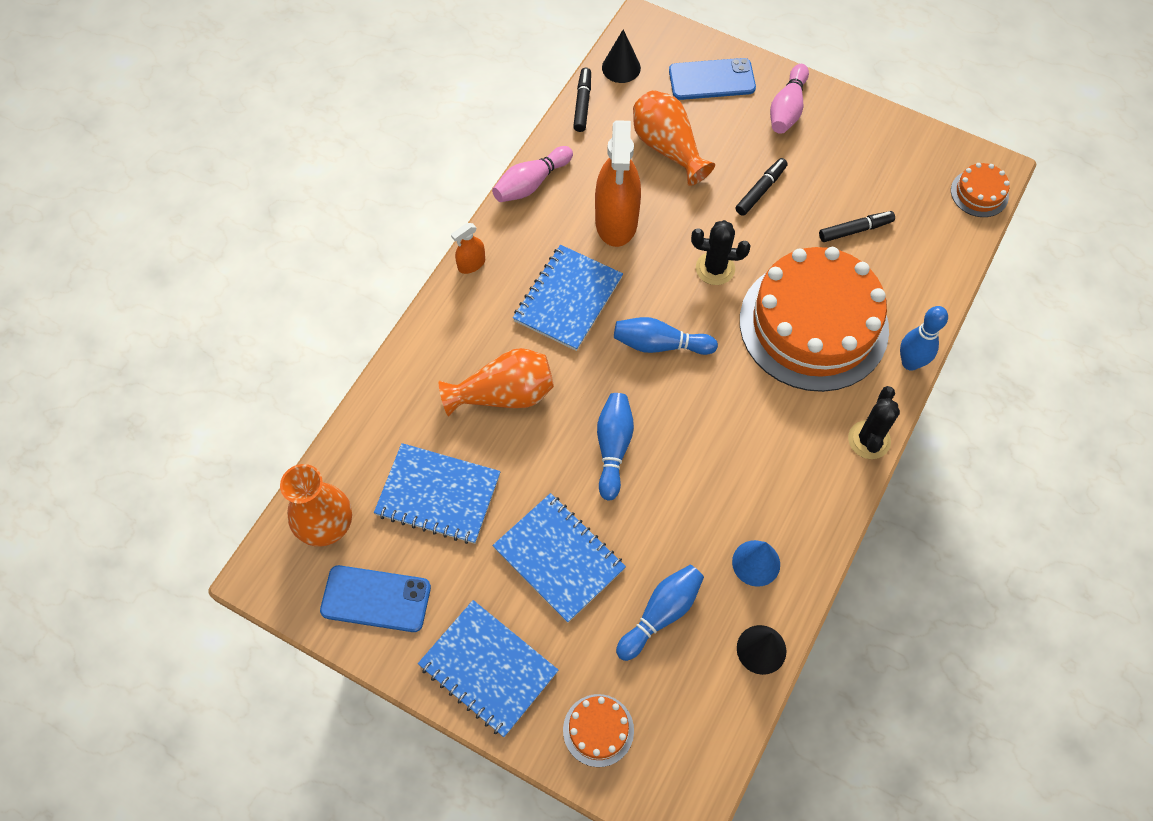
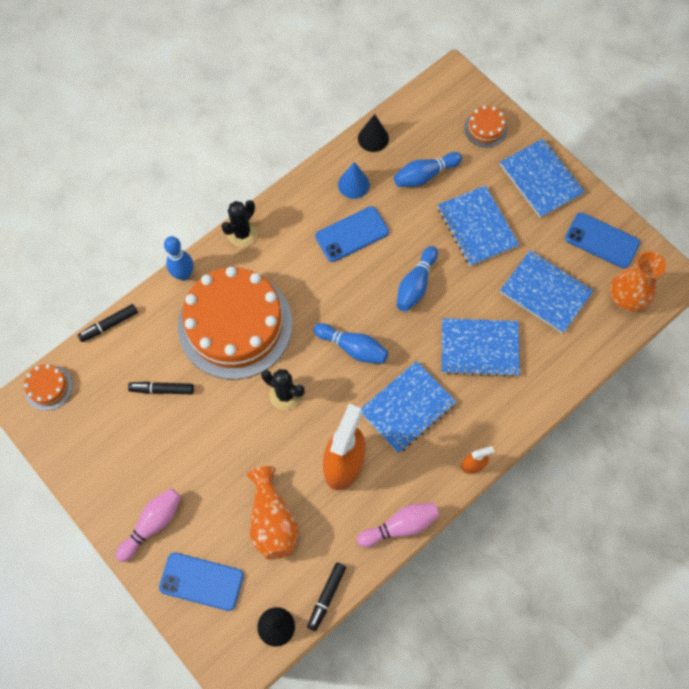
camera: 160 degrees left, 5 degrees up
(504, 394) = (479, 348): orange vase -> blue notebook
(725, 488) = (352, 234): none -> blue phone
(760, 190) = (216, 451): black marker -> black marker (109, 325)

